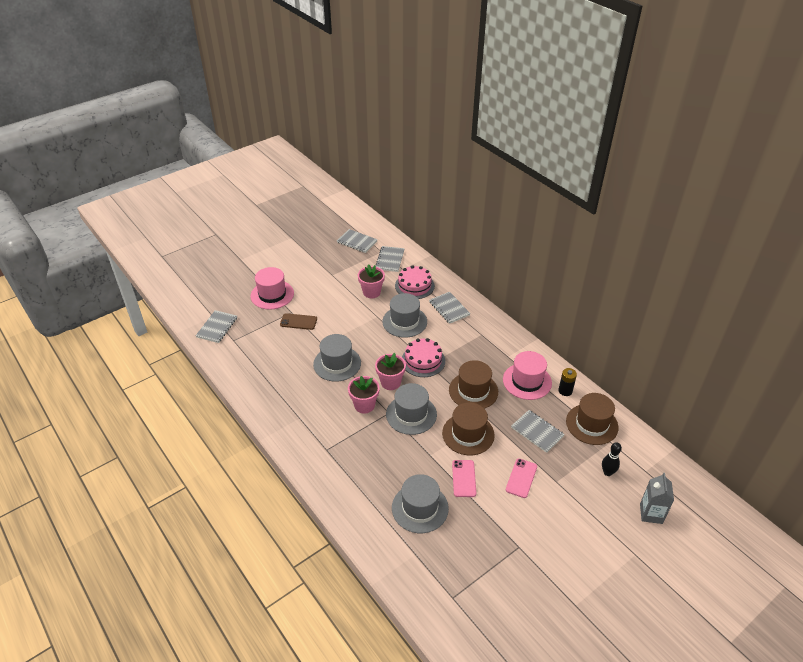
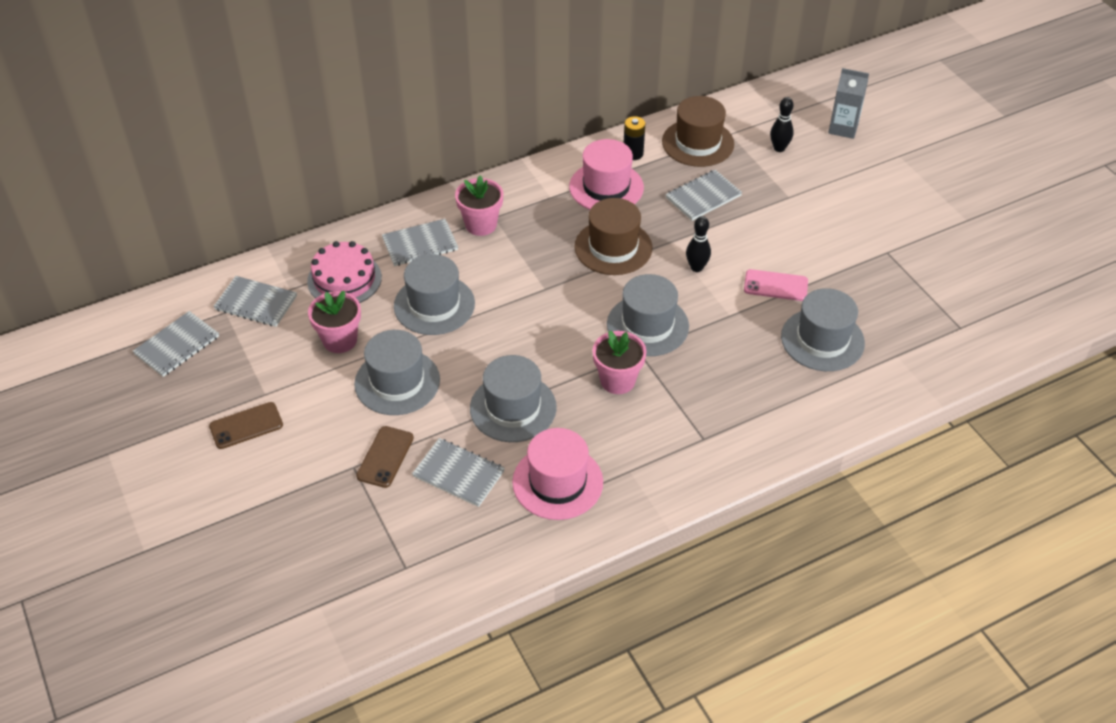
camera: 80 degrees left, 5 degrees up
(217, 327) = (358, 597): grey notebook -> grey notebook (458, 474)
(272, 295) = (288, 496): pink hat -> pink hat (557, 482)
(312, 273) = (246, 426): none -> brown phone
(347, 317) = (397, 382): none -> grey hat
(390, 382) = (574, 341): pink flower pot -> pink flower pot (481, 225)
(423, 360) = (534, 295): pink cake -> none
(468, 434) = (696, 267): brown hat -> black bowling pin
(521, 478) = (780, 228): pink phone -> none

